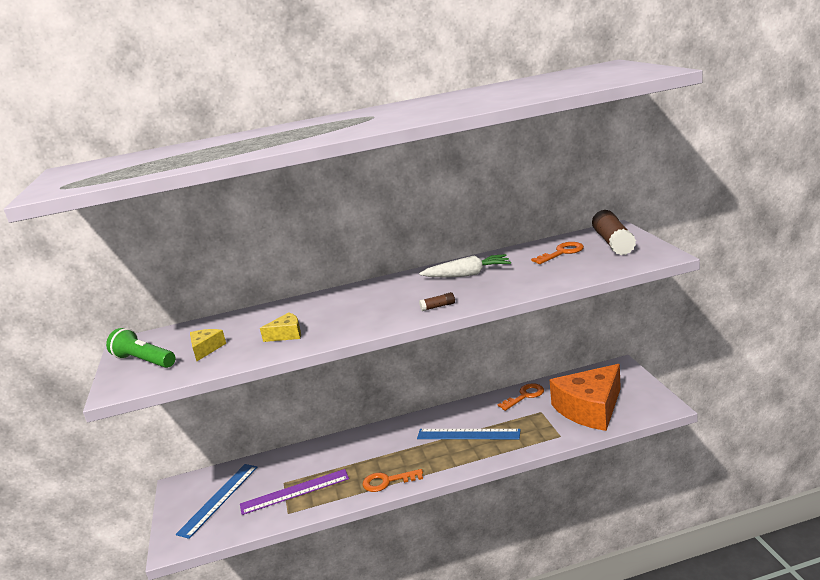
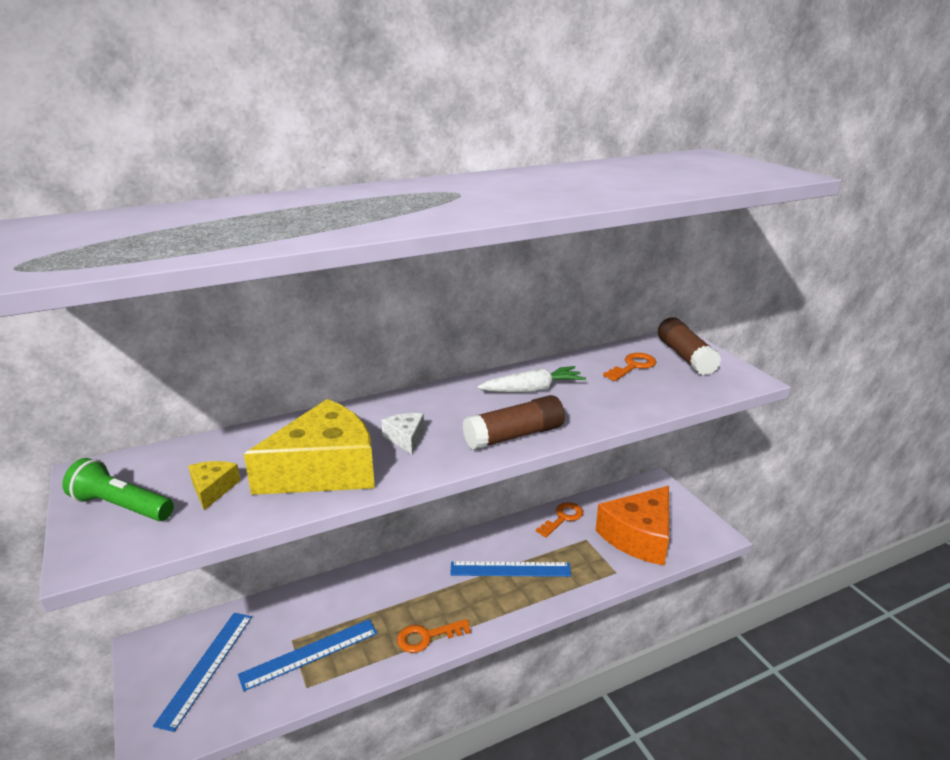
camera: 15 degrees left, 5 degrees up
(287, 334) = (325, 470): yellow cheese -> yellow cheese, size x2.33
(295, 491) = (309, 653): purple ruler -> blue ruler
(353, 312) = (405, 438): none -> white cheese
(438, 306) = (514, 436): brown glue stick -> brown glue stick, size x2.33

